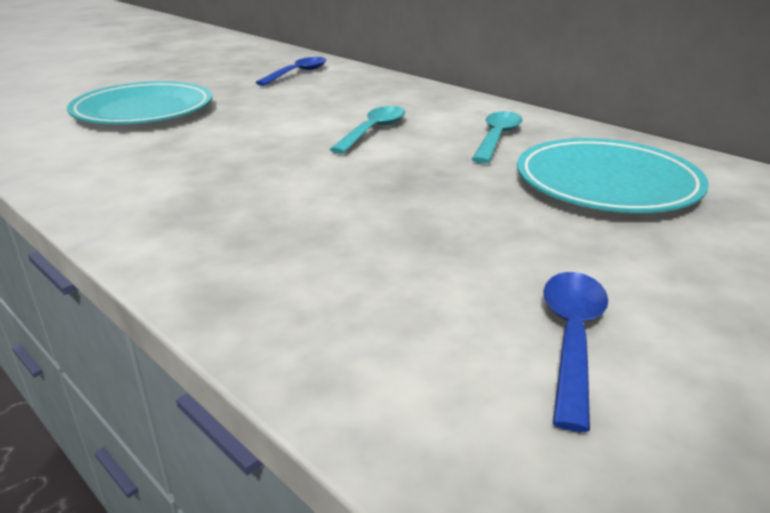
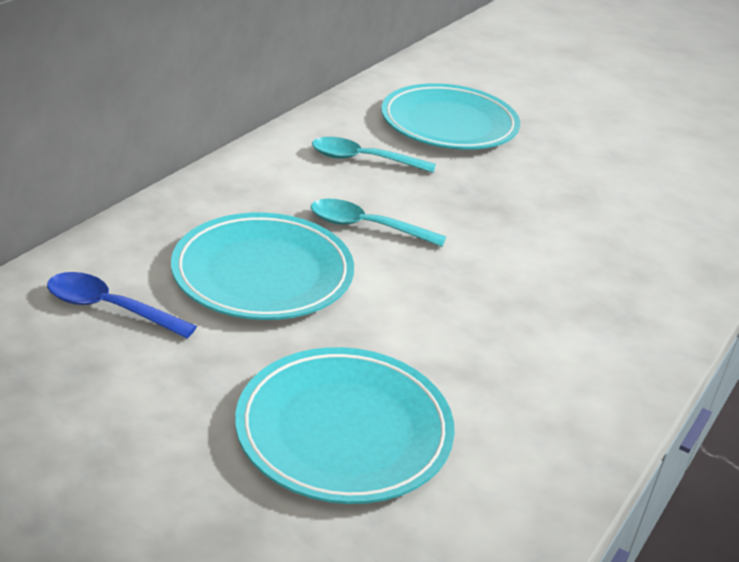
camera: 105 degrees left, 5 degrees up
(318, 101) = (263, 273): none -> turquoise plate
(571, 338) = (657, 159): blue spoon -> none

